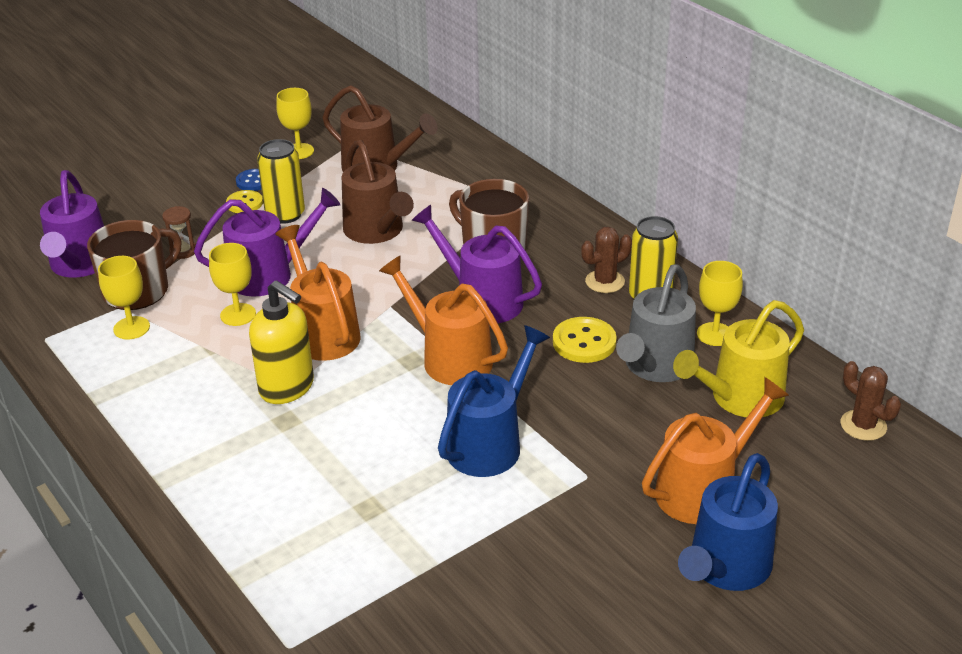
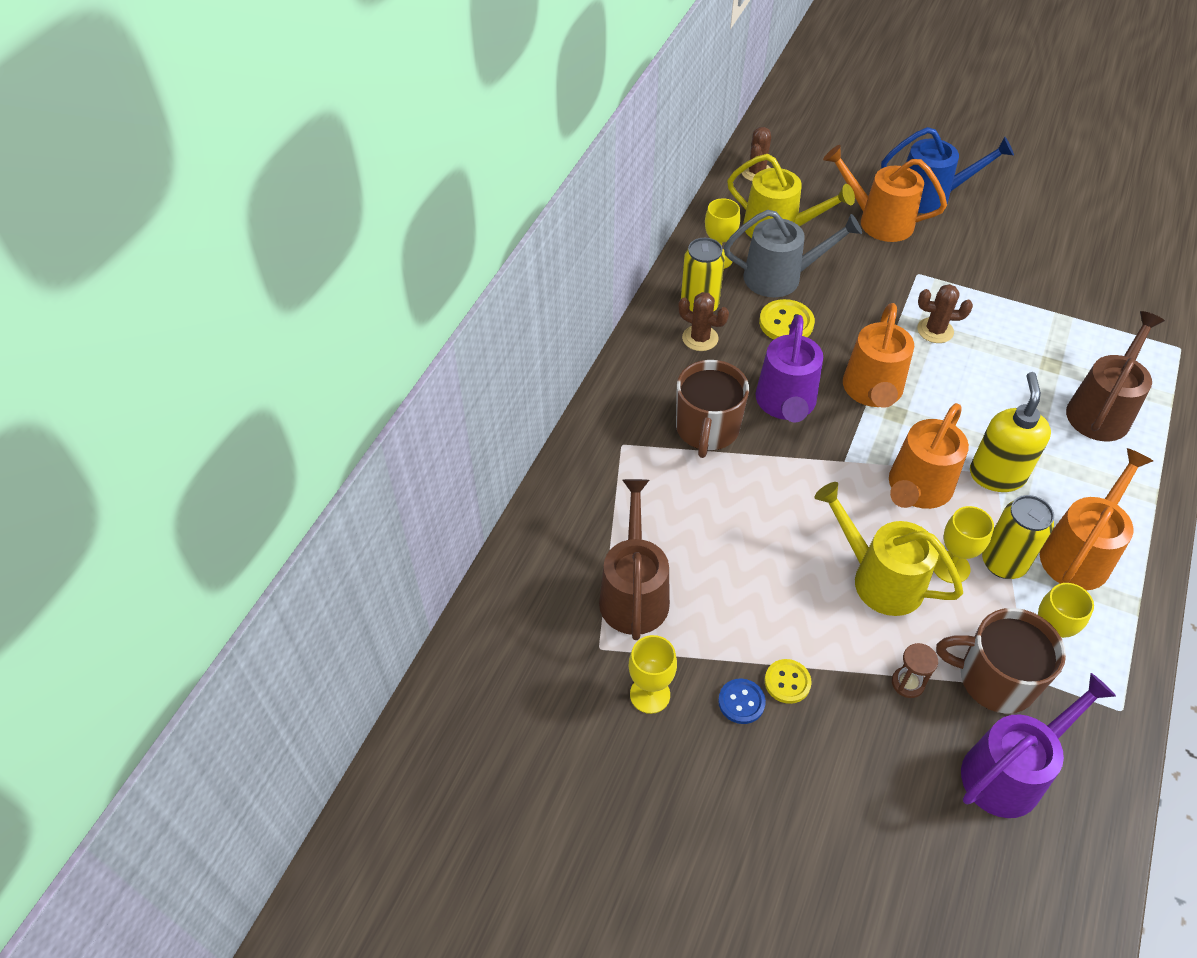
camera: 120 degrees left, 15 degrees up
(169, 393) = (1079, 552): none -> orange watering can
(270, 274) = (878, 578): purple watering can -> yellow watering can
(285, 214) = (778, 628): yellow can -> yellow can (1003, 563)
(377, 231) = (747, 529): brown watering can -> brown watering can (1101, 410)
(490, 443) = (935, 330): blue watering can -> brown cactus

